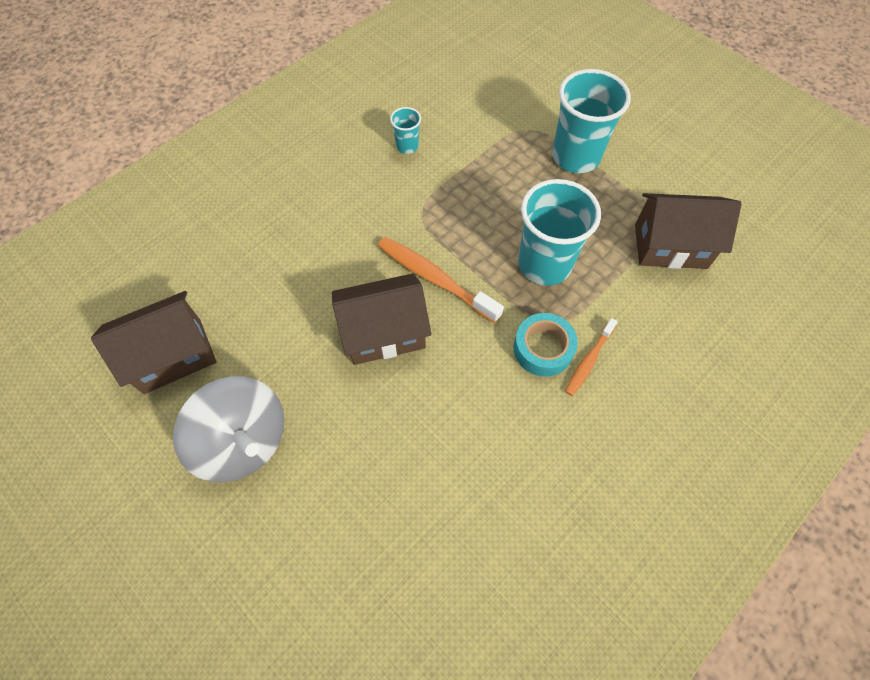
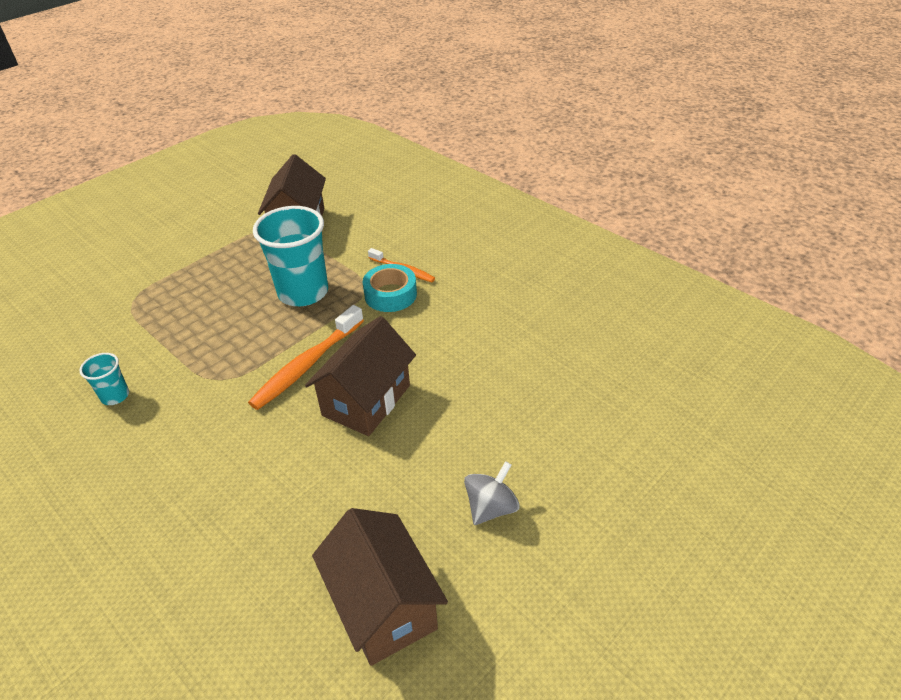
camera: 90 degrees left, 20 degrees down
(243, 441) = (491, 507): grey spinning top -> grey spinning top, size x0.53
(384, 333) = (366, 400): brown house -> brown house turned 45 degrees clockwise
(576, 156) = (182, 271): turquoise cup -> none

